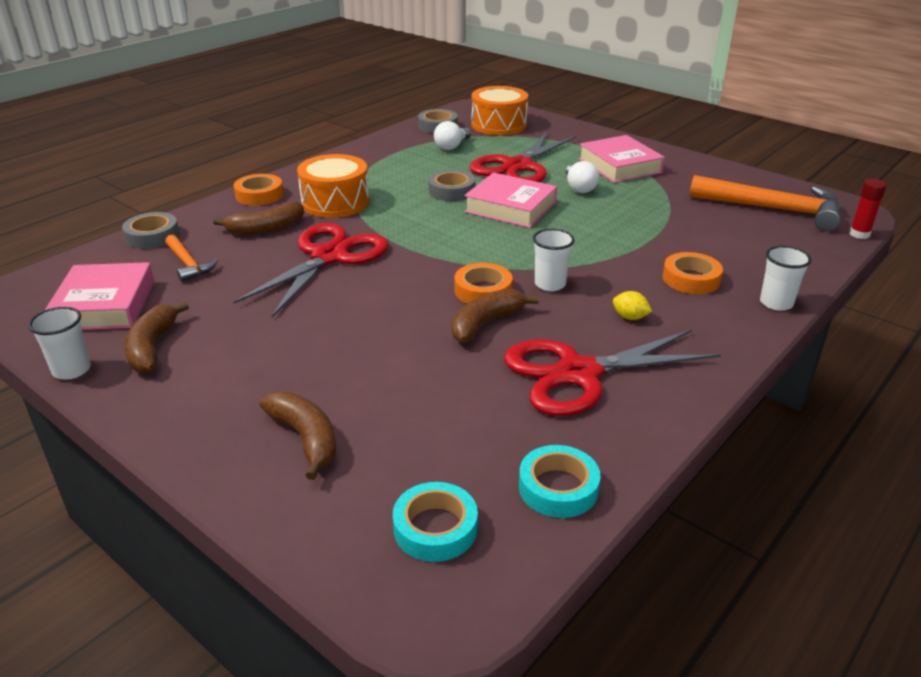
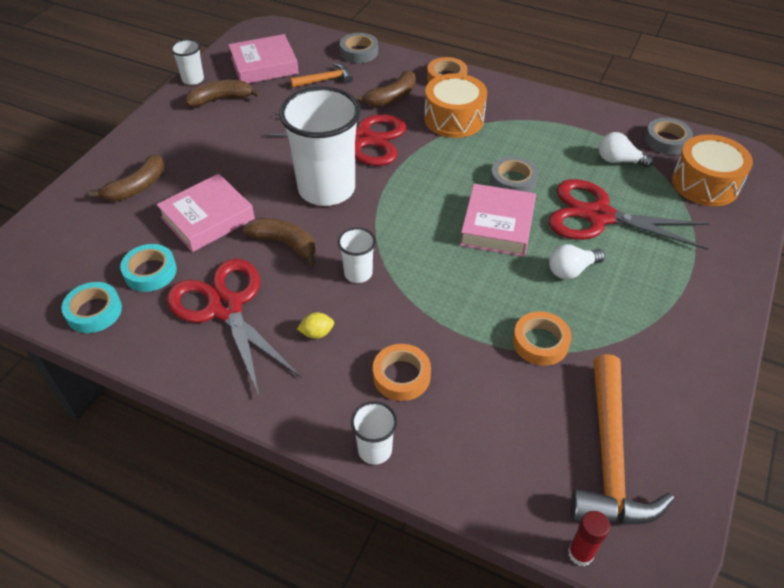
camera: 75 degrees right, 15 degrees up
(188, 264) = (325, 80): orange hammer -> orange hammer turned 150 degrees counterclockwise
(266, 229) = (391, 97): brown banana -> brown banana turned 90 degrees counterclockwise
(404, 287) = (326, 189): none -> white cup
(435, 528) = (58, 260): turquoise tape -> turquoise tape (150, 272)
(483, 290) = (334, 233): orange tape -> orange tape (540, 342)
(619, 166) = (653, 298): pink book -> pink book (207, 218)
(630, 317) = (317, 333): yellow lemon -> yellow lemon turned 60 degrees clockwise

